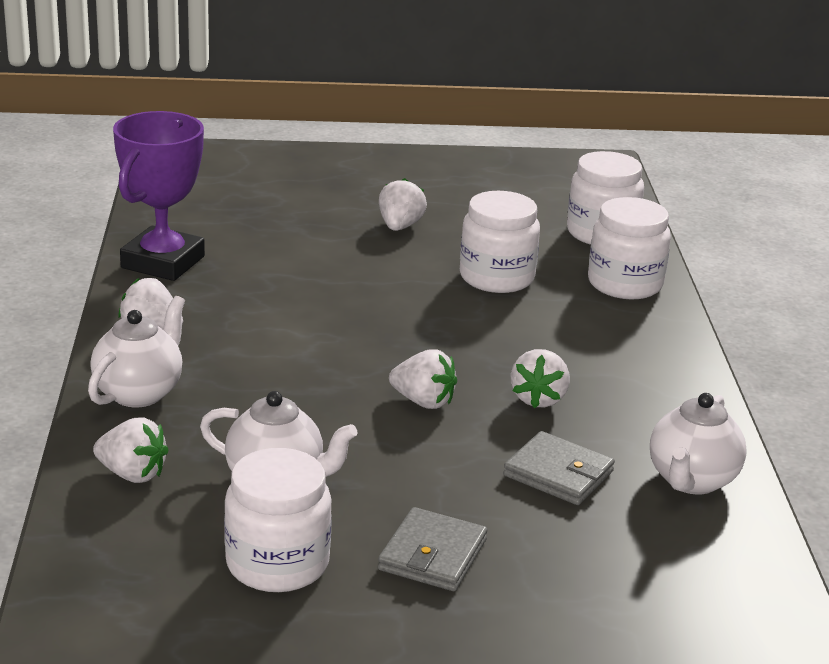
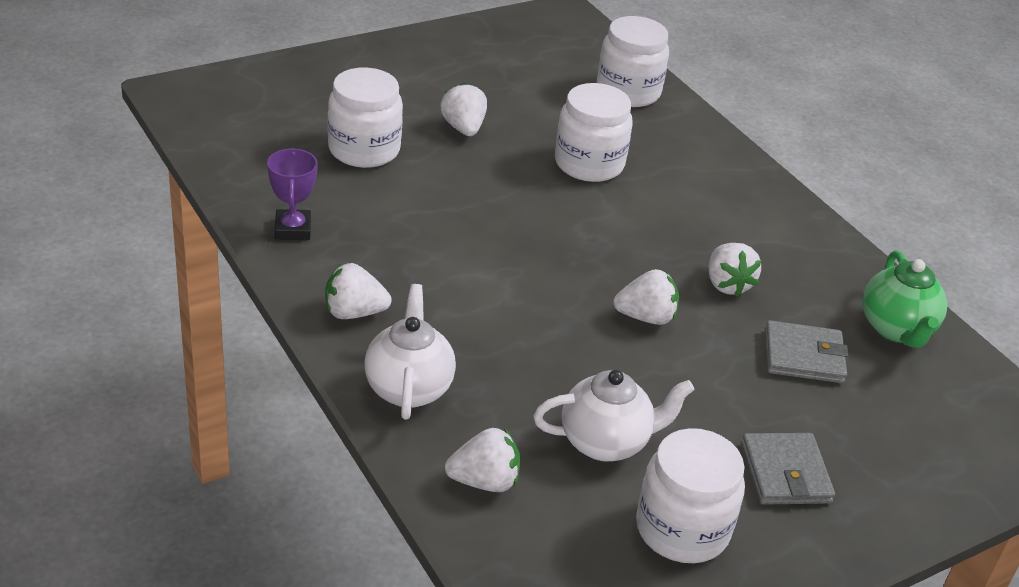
camera: 30 degrees left, 10 degrees up
(163, 262) = (293, 229): purple trophy -> purple trophy, size x0.55
(625, 284) = (690, 142): white jar -> white jar (364, 150)
(691, 481) = (896, 329): white teapot -> green teapot

